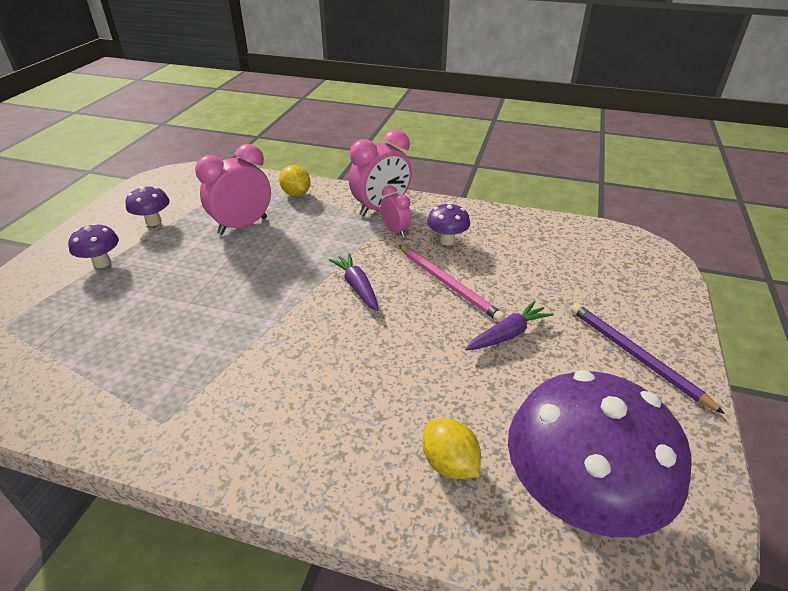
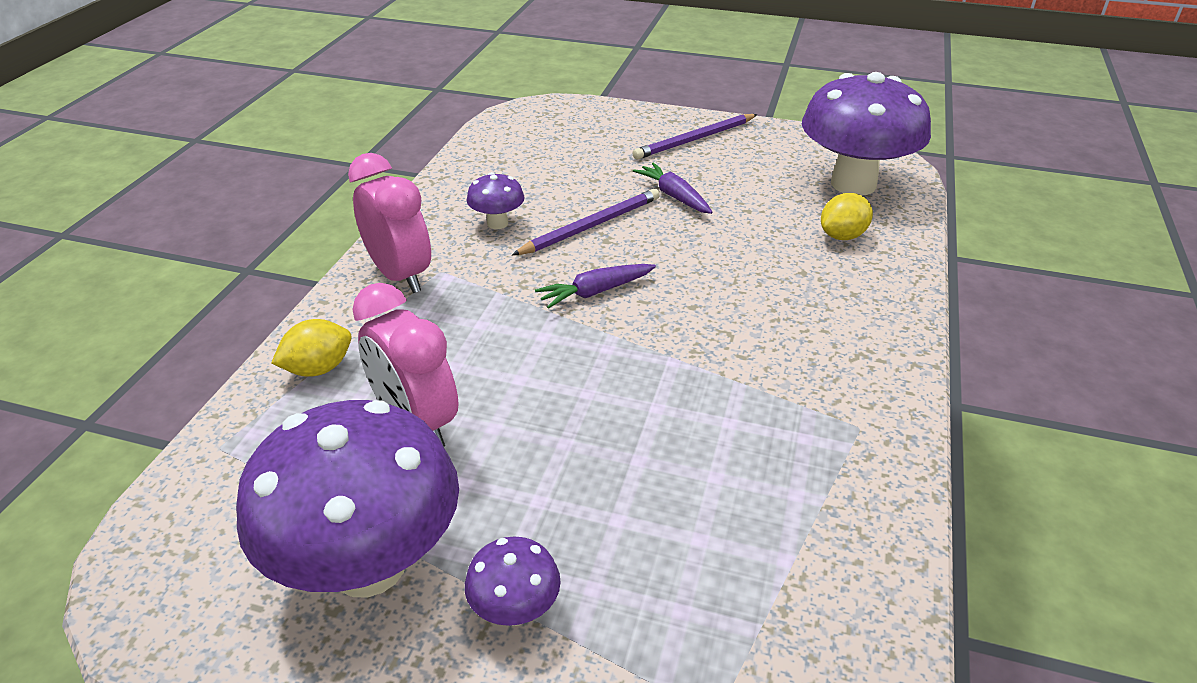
camera: 90 degrees left, 0 degrees up
(153, 222) = (368, 565): purple mushroom -> purple mushroom, size x2.27
(395, 231) = (466, 262): pink clock -> none
(448, 284) = (590, 226): pink pencil -> purple pencil

